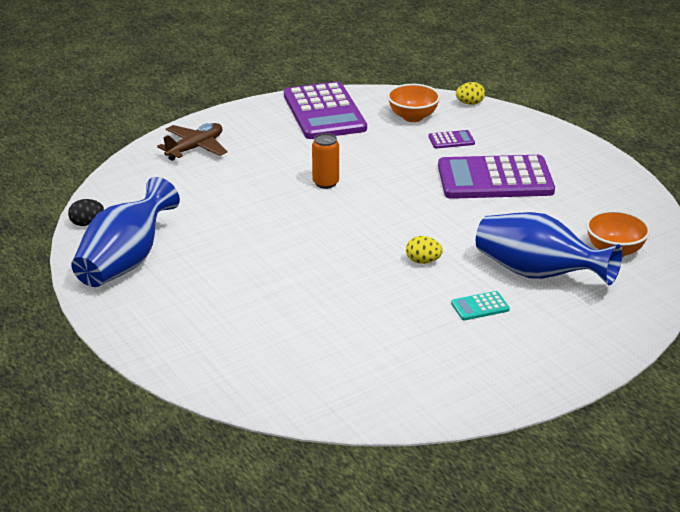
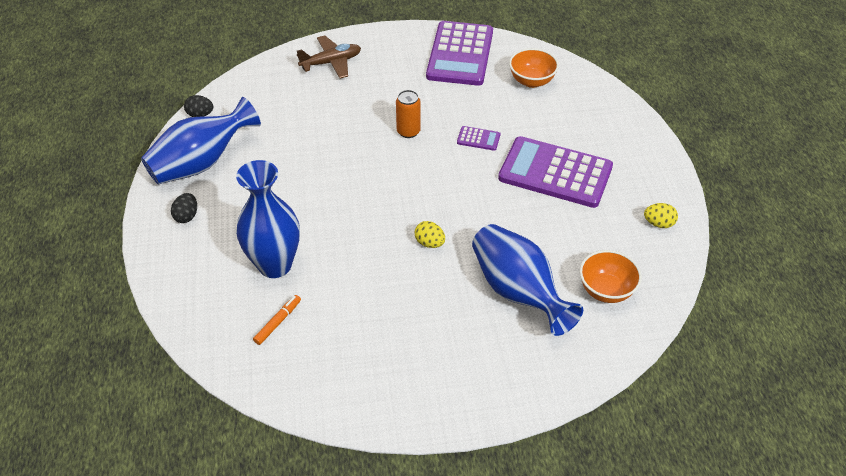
camera: 25 degrees right, 15 degrees up
(149, 308) = (187, 216): none -> black egg
(282, 320) = (275, 265): none -> blue vase
(326, 363) = (278, 322): none -> orange marker
(451, 140) = (547, 117): purple calculator -> purple calculator (478, 139)
(469, 103) = (593, 80): yellow egg -> yellow egg (658, 223)
(480, 306) = (443, 309): turquoise calculator -> none

